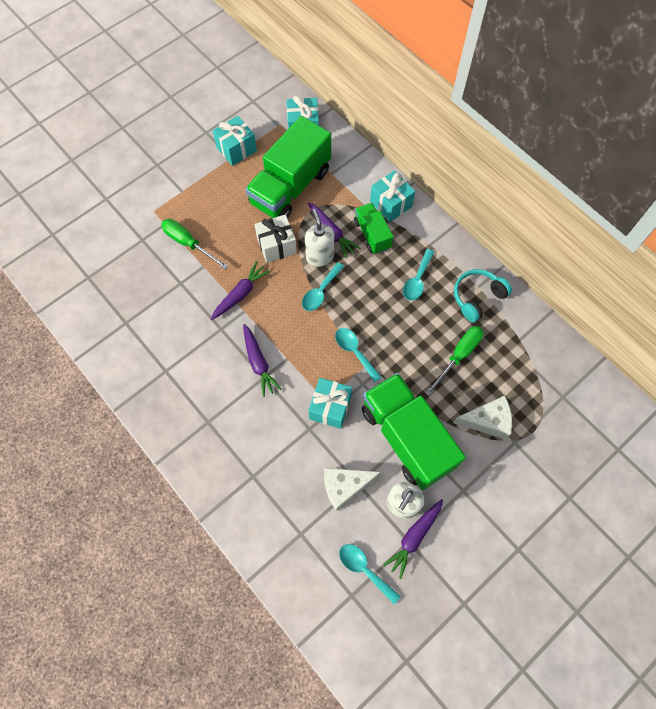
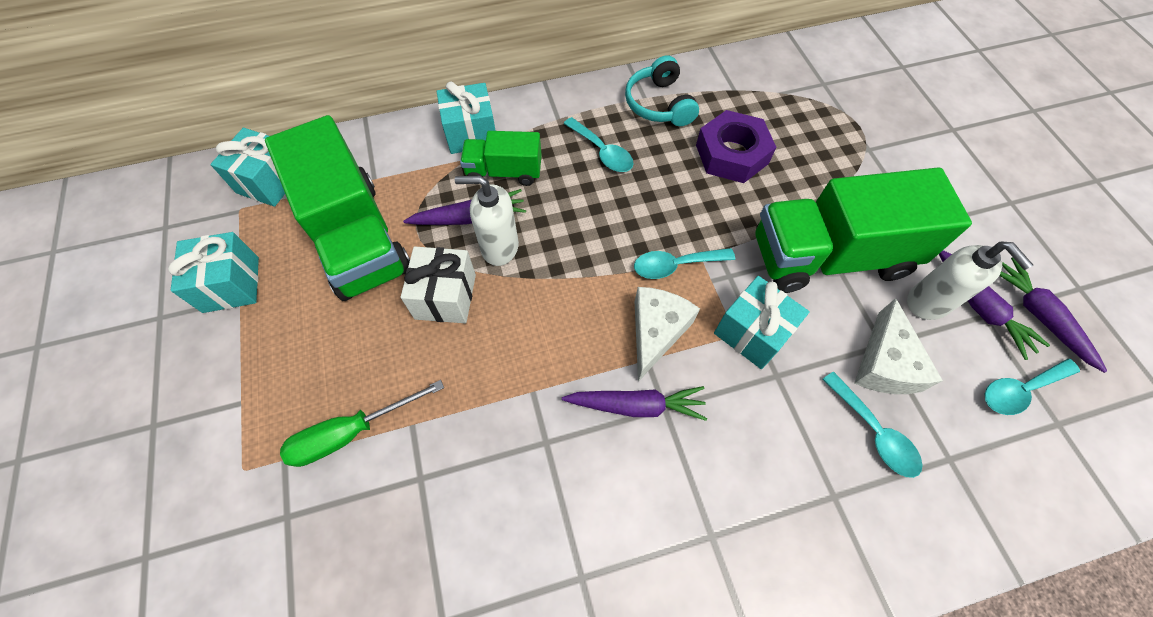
camera: 65 degrees left, 5 degrees down
(240, 294) = (499, 385): purple carrot -> purple carrot (1039, 316)
(320, 291) = (557, 269): turquoise spoon -> turquoise spoon (873, 432)
(459, 356) = (732, 154): green screwdriver -> purple nut
(487, 421) = (832, 163): white cheese -> white cheese (656, 332)

